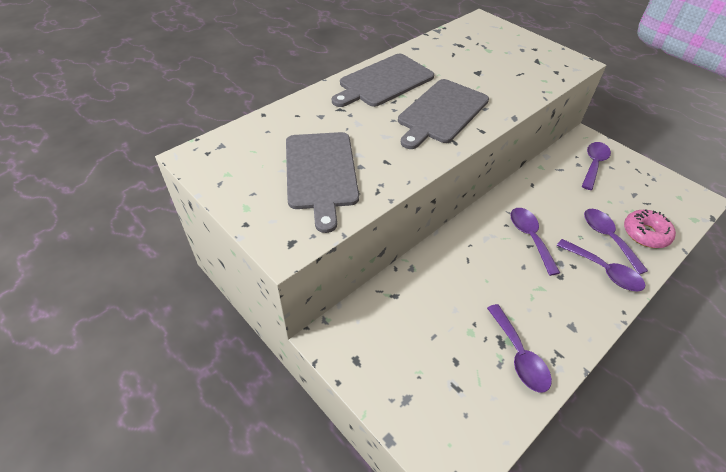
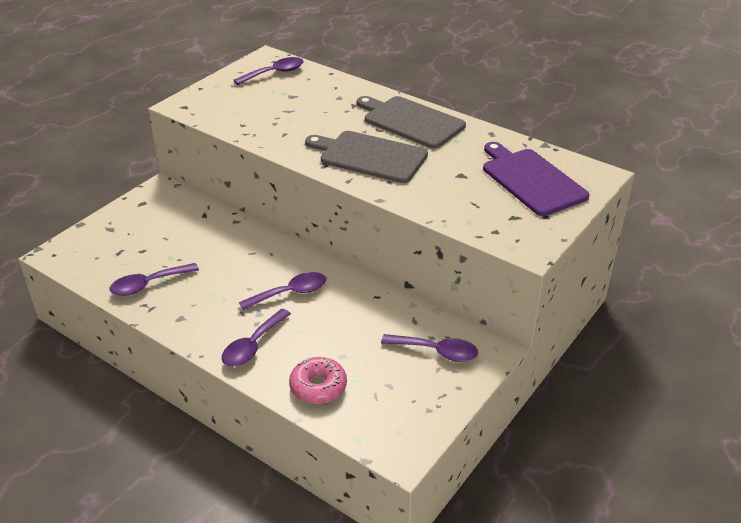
camera: 80 degrees right, 10 degrees down
(321, 173) = (261, 107): grey cutting board -> none
(487, 45) = (531, 180): none -> purple cutting board
(607, 238) = (303, 353): purple spoon -> purple spoon (275, 73)

